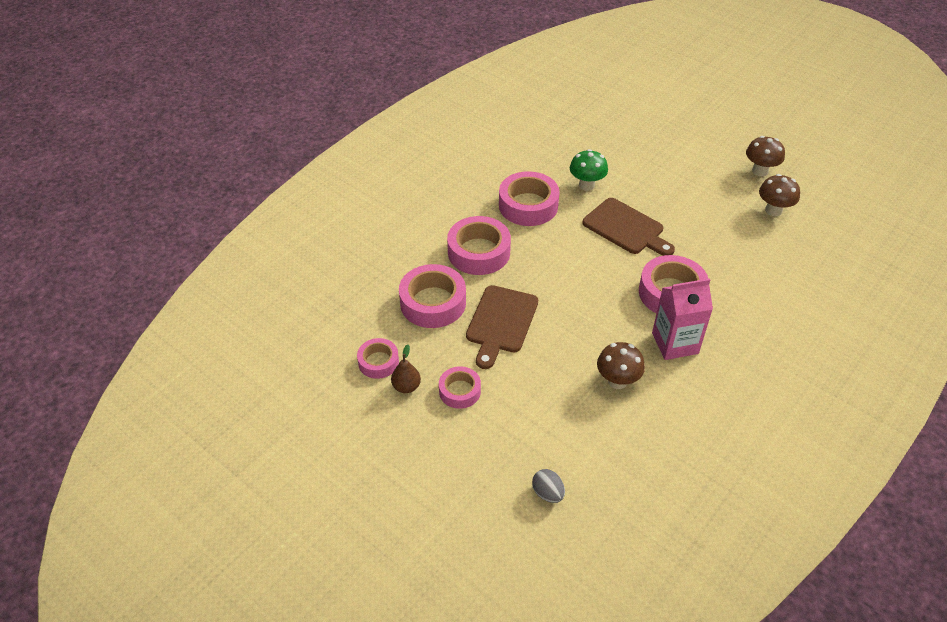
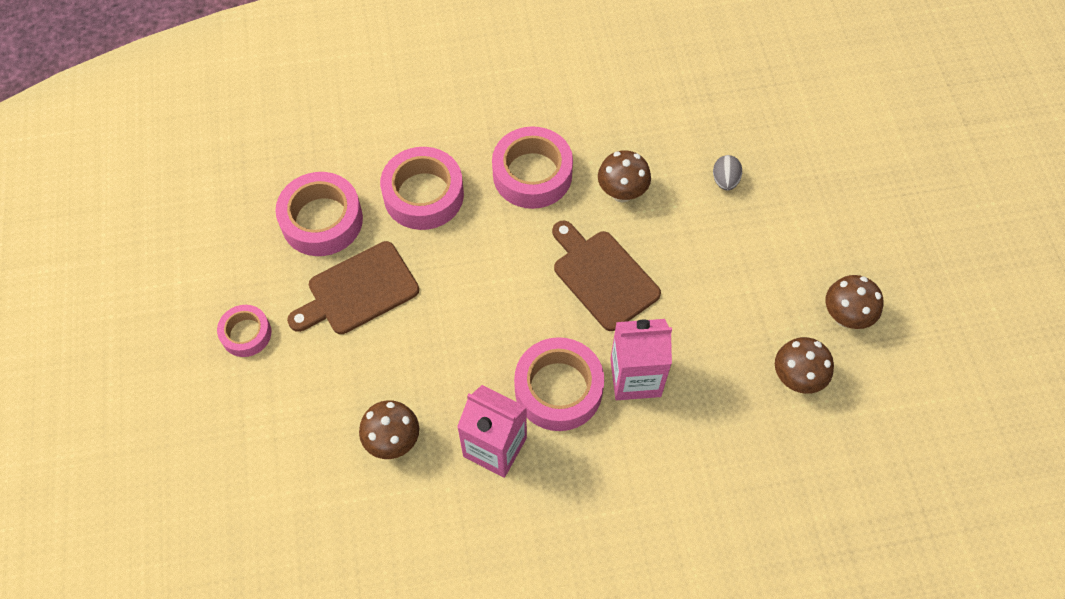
camera: 40 degrees right, 15 degrees up
(378, 362) = (212, 247): pink tape -> none
(406, 386) = (208, 292): brown pear -> none
(547, 493) = (208, 497): grey egg -> grey egg (725, 180)
(586, 185) = (622, 193): green mushroom -> brown mushroom
(626, 228) = (602, 276): brown cutting board -> brown cutting board turned 150 degrees clockwise
(701, 261) = (635, 377): none -> pink carton

